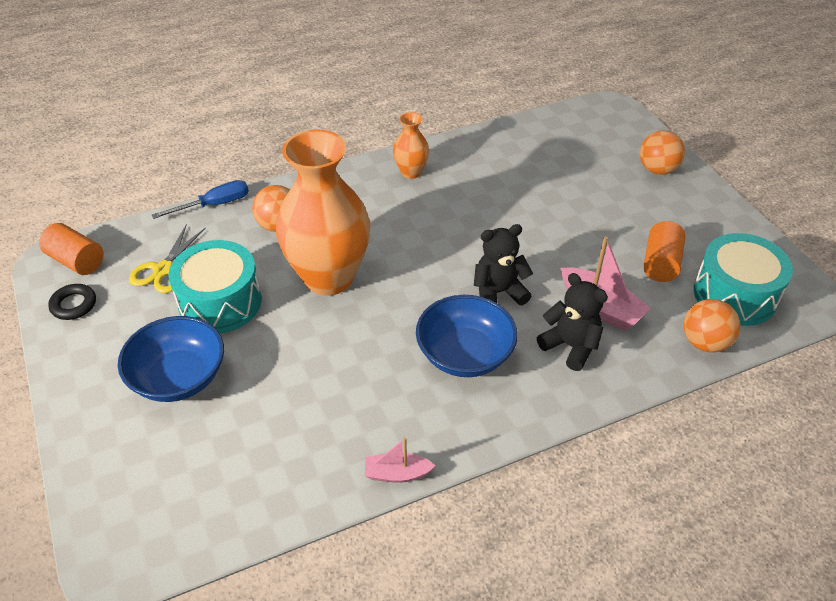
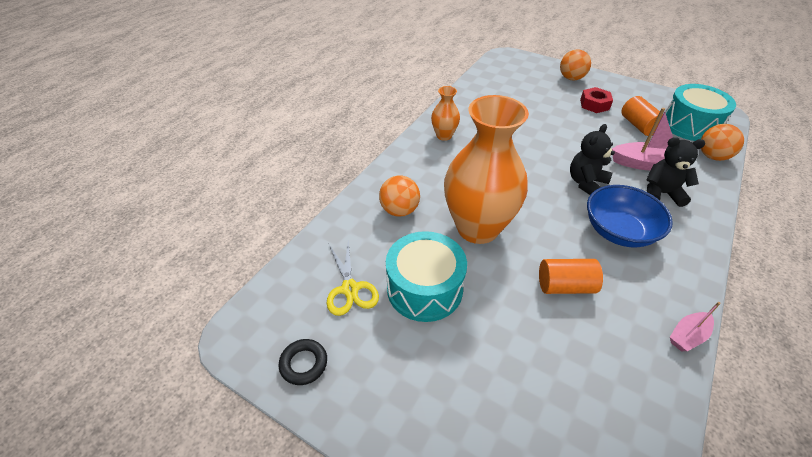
camera: 35 degrees left, 0 degrees up
(76, 261) = (263, 324): orange cylinder -> orange cylinder (565, 286)
(179, 377) = (464, 368): blue bowl -> none
(214, 205) = (333, 219): blue screwdriver -> none
(640, 214) = (594, 104): none -> red nut

